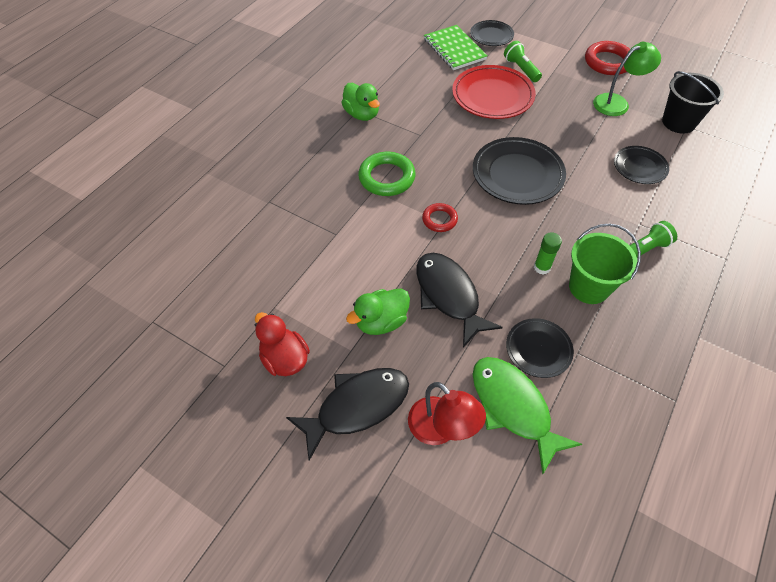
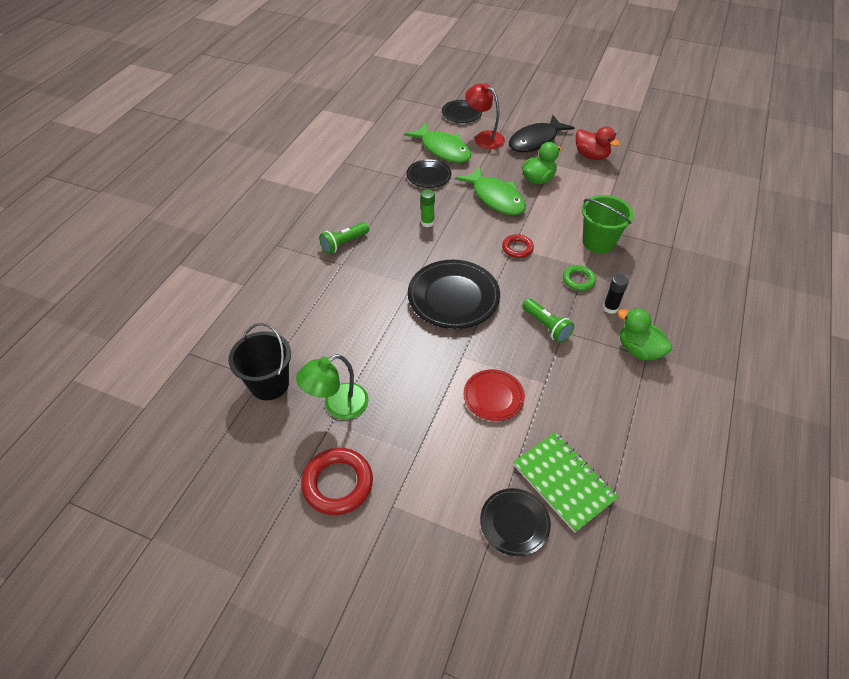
camera: 170 degrees right, 5 degrees down
(368, 149) = (610, 308): none -> black glue stick
(387, 177) = (578, 280): green ring -> green ring, size x0.59
(448, 296) = (495, 198): black fish -> green fish
(492, 96) = (493, 397): red plate -> red plate, size x0.58
(521, 69) = (462, 451): green flashlight -> green flashlight (546, 326)
(589, 287) = (391, 214): green bucket -> green bucket (598, 242)
(639, 167) = (329, 319): black plate -> black plate (461, 114)

